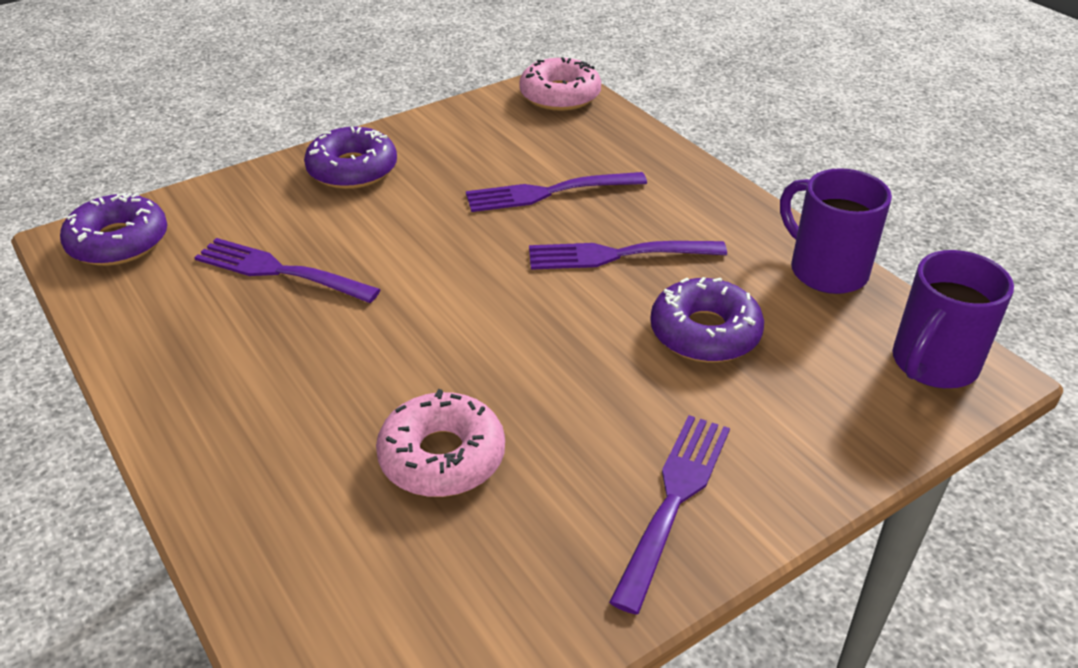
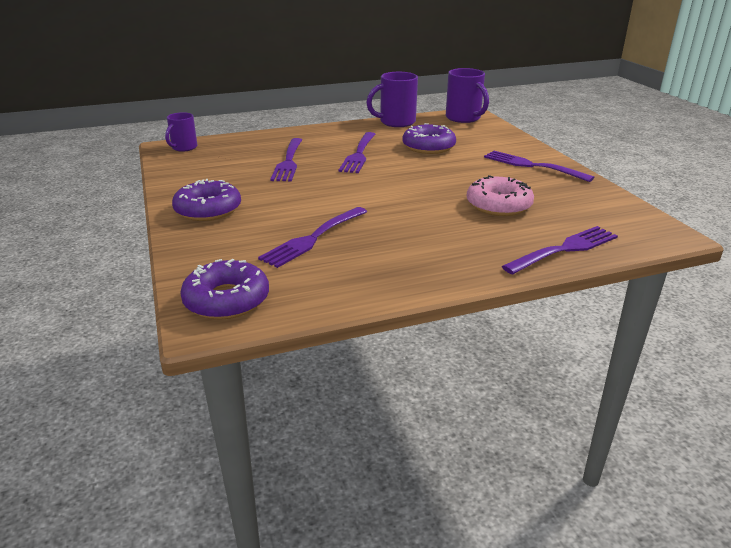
camera: 75 degrees left, 10 degrees down
(267, 557) = (564, 250): none -> purple fork
(560, 95) = (184, 148): pink donut -> purple mug

